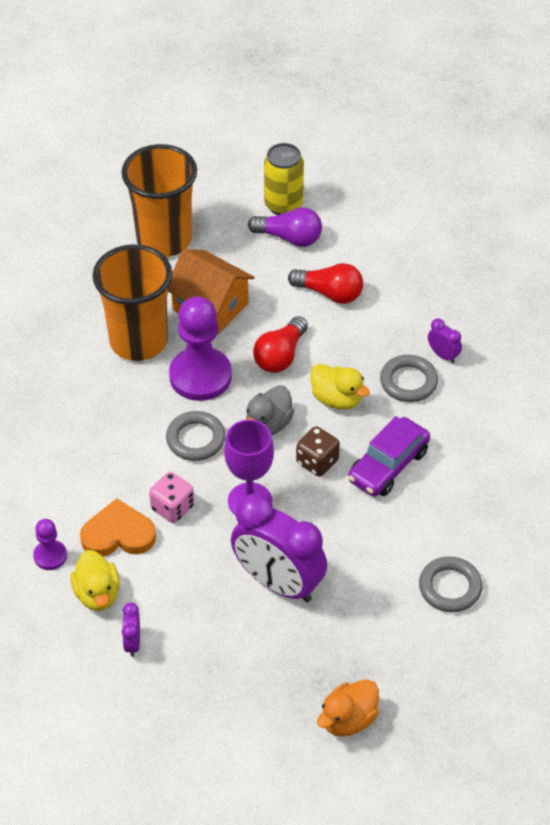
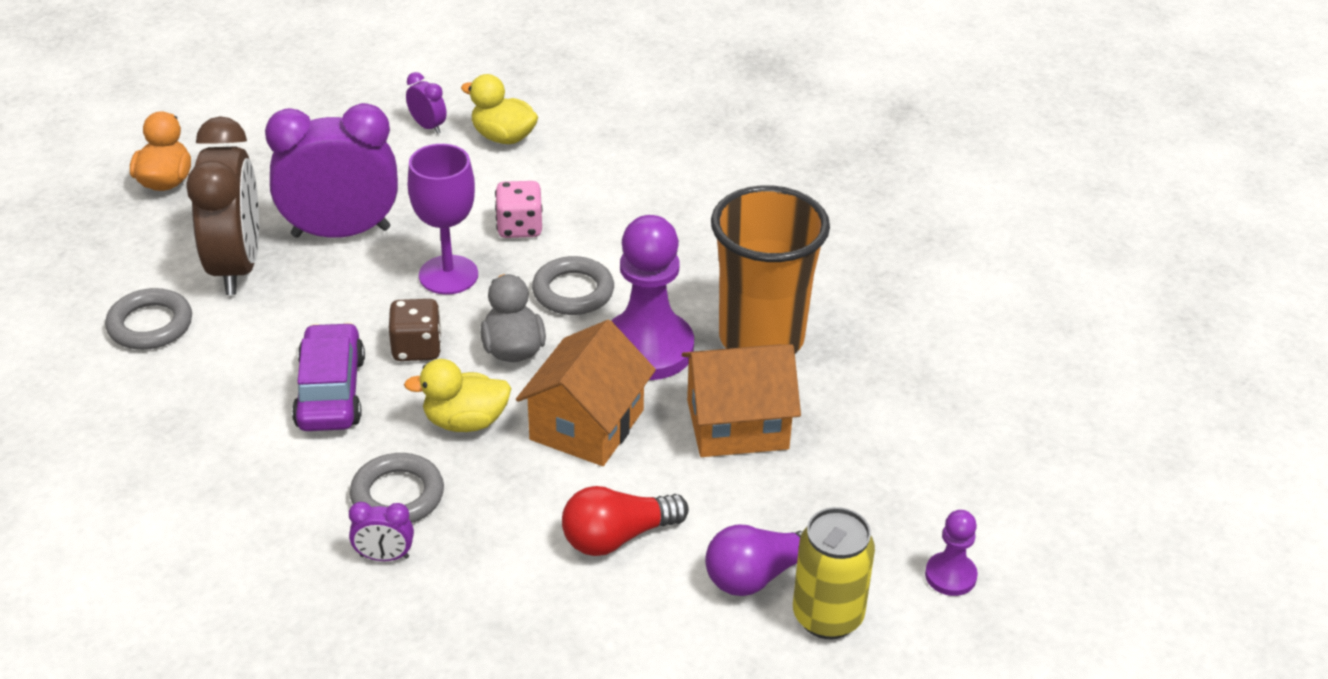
camera: 135 degrees right, 10 degrees down
(50, 556) = (582, 136): purple pawn -> purple pawn (950, 576)
(118, 534) = (543, 182): orange heart -> none
(164, 240) = (900, 462): orange cup -> none
(280, 356) = (587, 425): red light bulb -> orange house
(364, 600) = (236, 266): none -> brown clock

